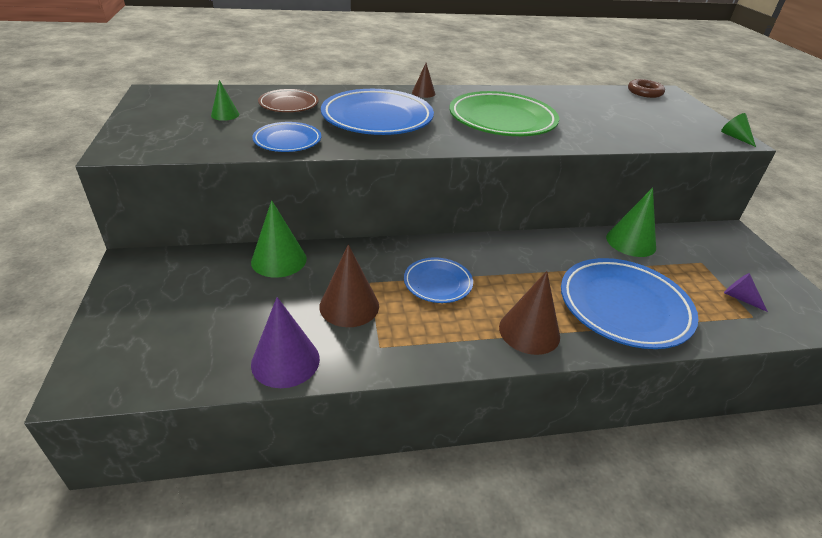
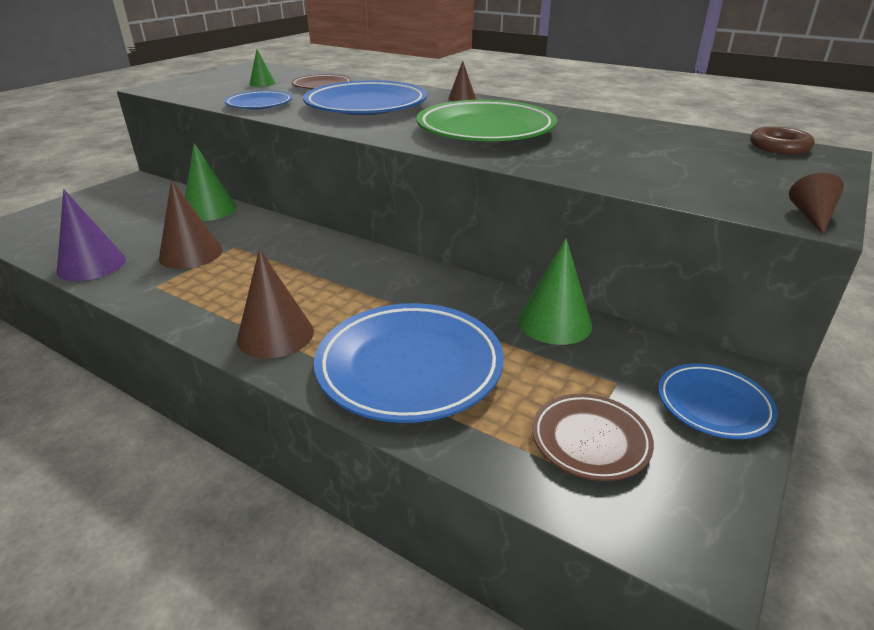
camera: 45 degrees right, 5 degrees down
(438, 283) = (280, 268): blue plate -> blue plate (713, 405)
(735, 137) = (811, 216): green cone -> brown cone
(739, 298) = (590, 440): purple cone -> brown plate

